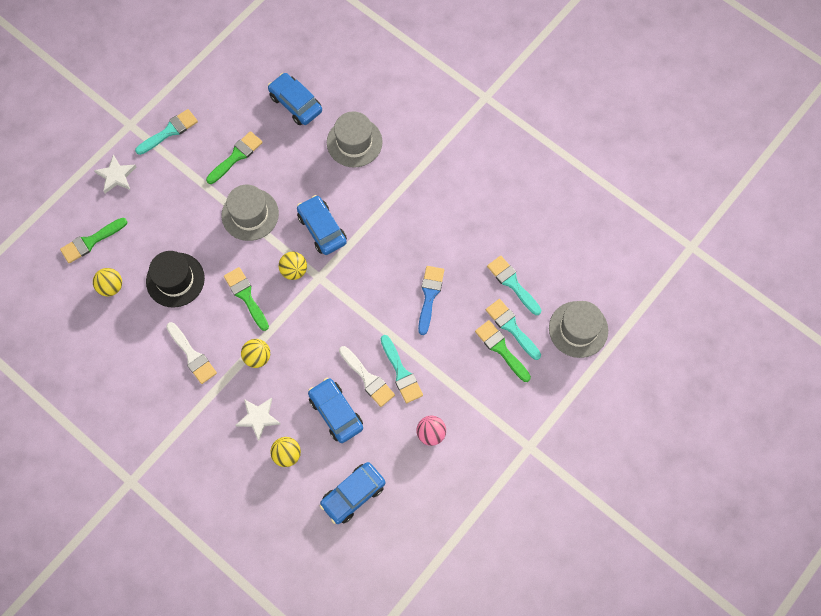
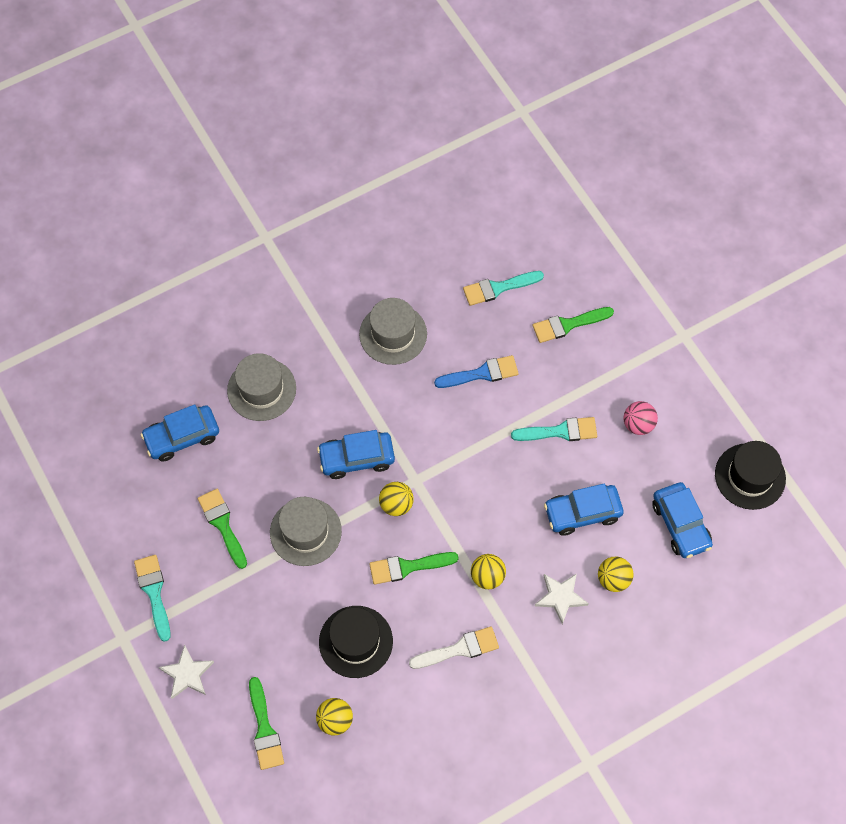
camera: 70 degrees left, 5 degrees down
(368, 378) = (554, 467): white brush -> none
(417, 540) = (750, 476): none -> black hat
(429, 296) = (481, 373): blue brush -> blue brush turned 135 degrees clockwise
(511, 327) = (547, 306): turquoise brush -> none
(578, 329) = (573, 245): grey hat -> grey hat (393, 334)

